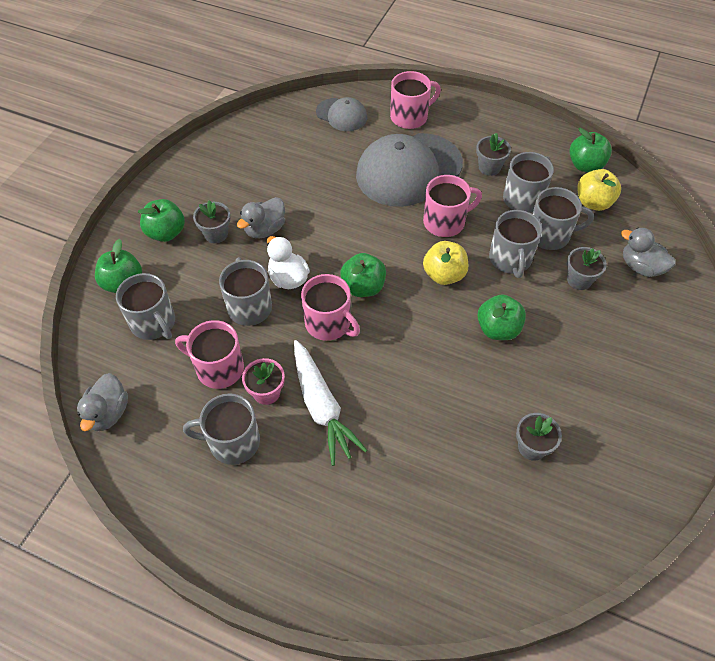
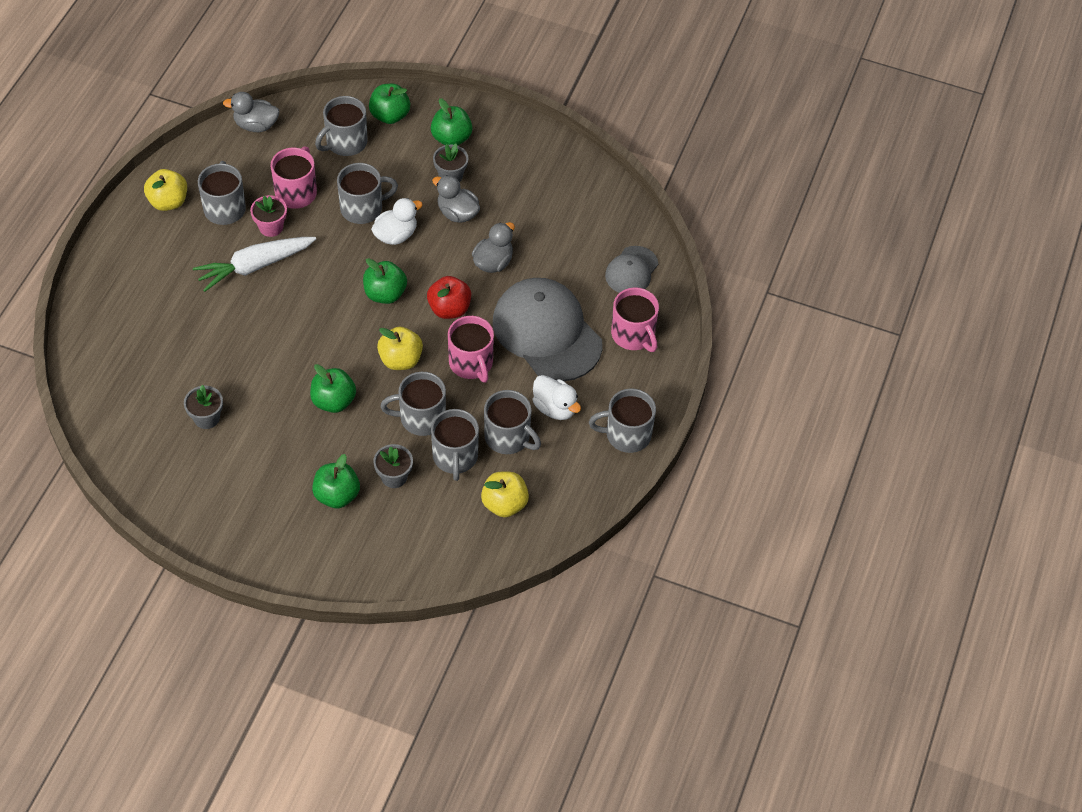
camera: 85 degrees right, 0 degrees up
(214, 507) = (168, 202): none -> yellow apple
(329, 323) = (342, 268): pink mug -> none
(382, 237) = (449, 309): none -> red apple
(489, 167) = (555, 408): grey flower pot -> white duck
(511, 125) = (627, 435): none -> grey mug
(585, 165) = (563, 503): green apple -> green apple (337, 495)
(641, 267) = (411, 536): grey duck -> grey duck (493, 262)

